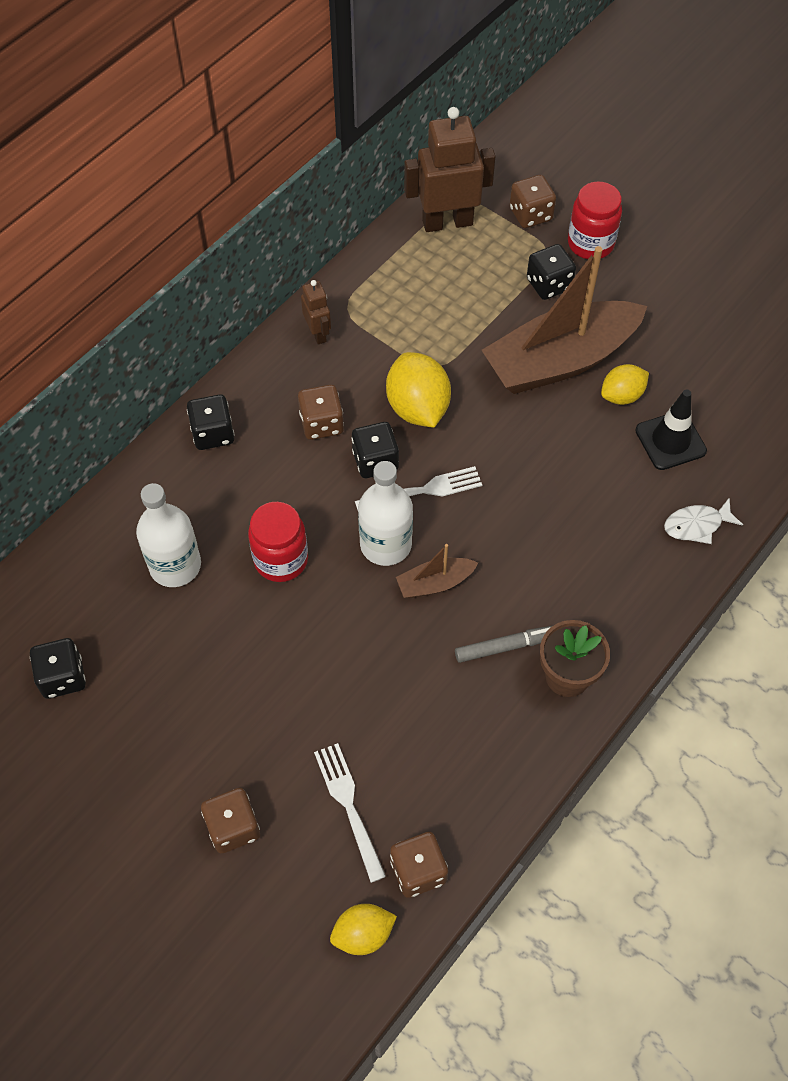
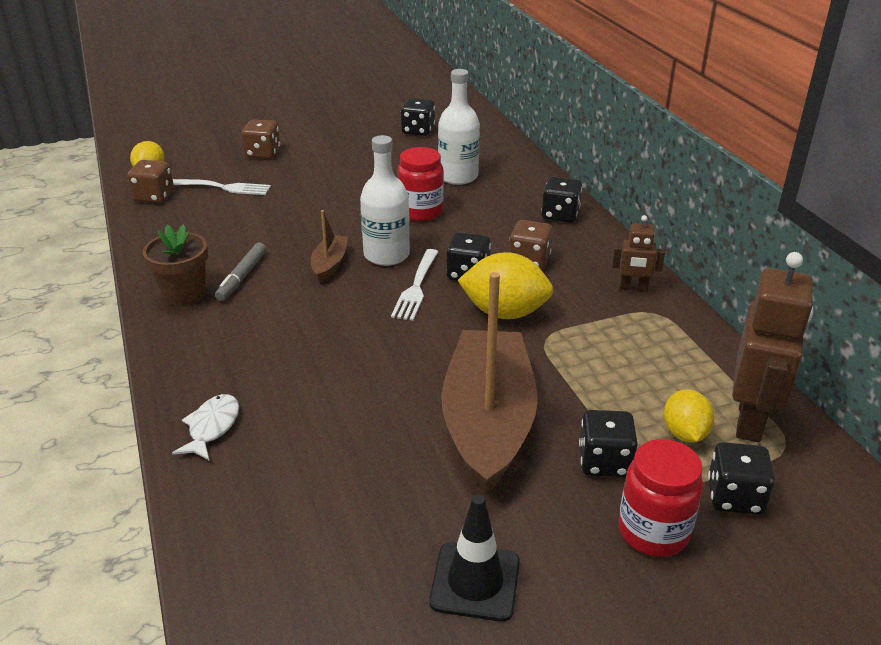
camera: 120 degrees right, 25 degrees down
(530, 214) = (734, 497): brown dice -> black dice
(622, 395) = (405, 448): yellow lemon -> yellow lemon (684, 433)
(670, 441) = (317, 457): black traffic cone -> black traffic cone (475, 582)

